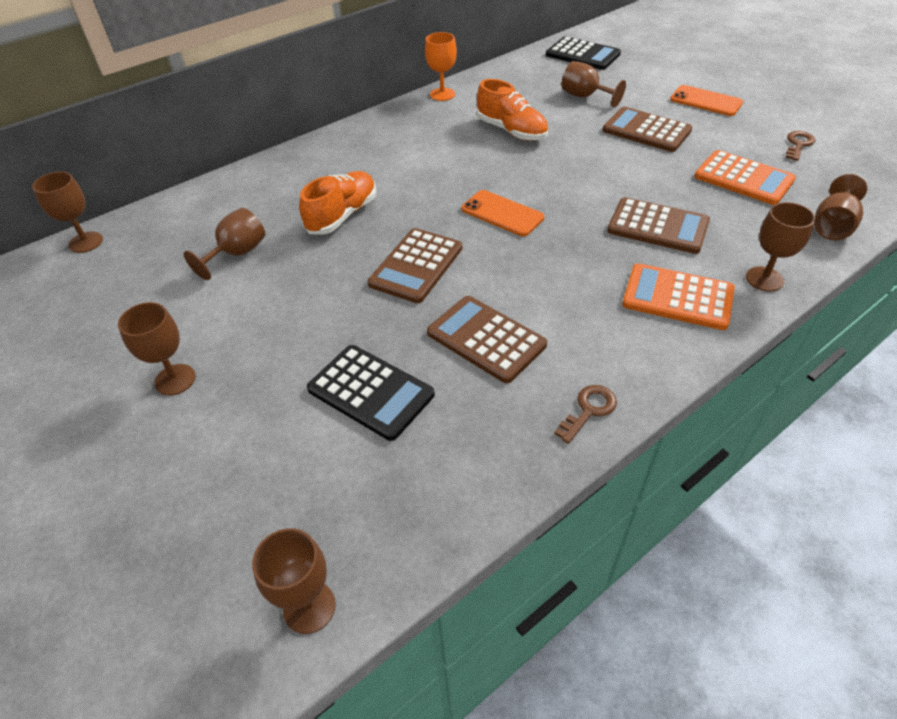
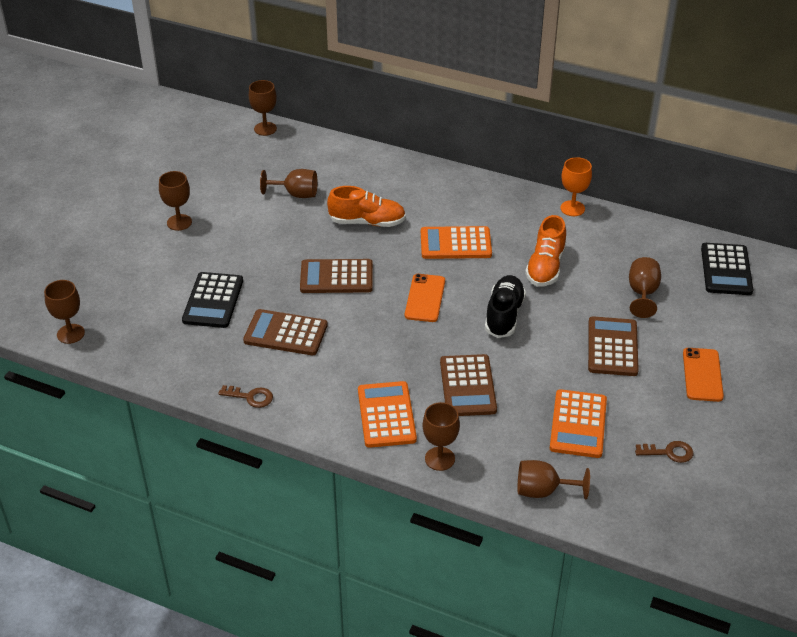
camera: 60 degrees right, 5 degrees down
(433, 169) = (455, 244): none -> orange calculator
(486, 339) = (285, 333): brown calculator -> brown calculator turned 90 degrees counterclockwise
(564, 173) = (504, 315): none -> black shoe

